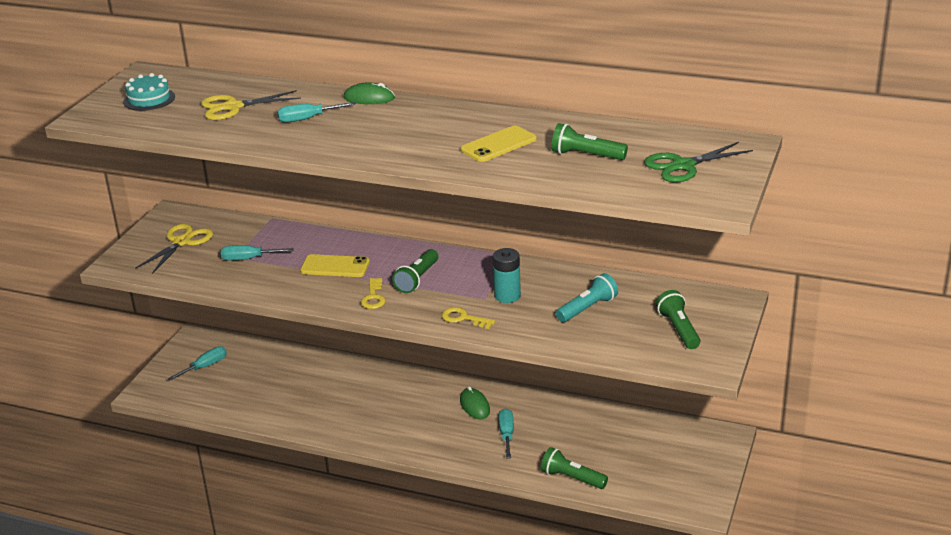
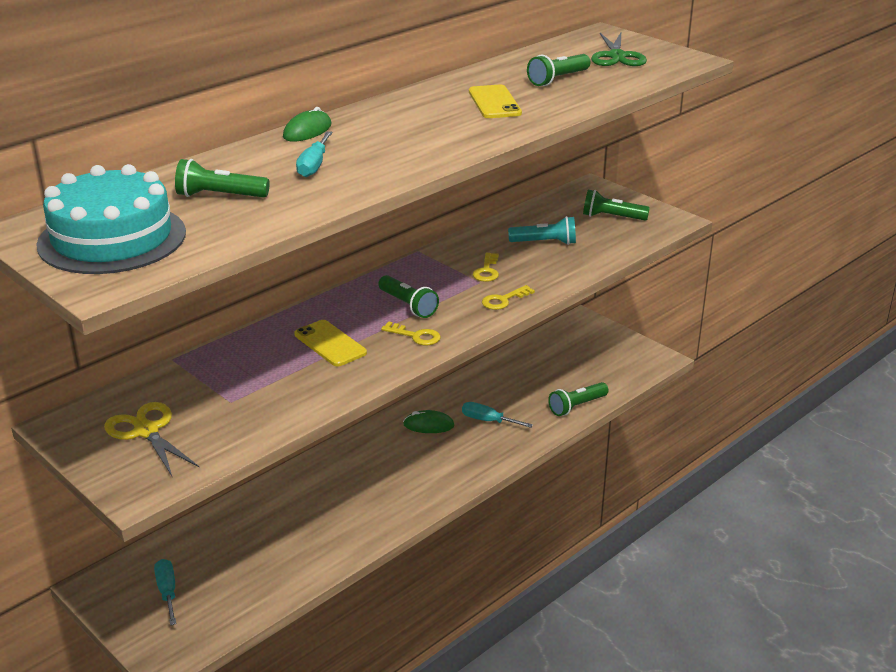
camera: 65 degrees left, 0 degrees up
(149, 99) = (112, 238): turquoise cake -> turquoise cake, size x1.94
(233, 107) = (220, 196): yellow scissors -> green flashlight
(248, 259) = (247, 392): turquoise screwdriver -> none
(335, 267) = (330, 344): yellow phone -> yellow phone turned 75 degrees counterclockwise
(507, 296) = (487, 271): turquoise battery -> yellow key
(588, 308) = (545, 242): turquoise flashlight -> turquoise flashlight turned 105 degrees clockwise

